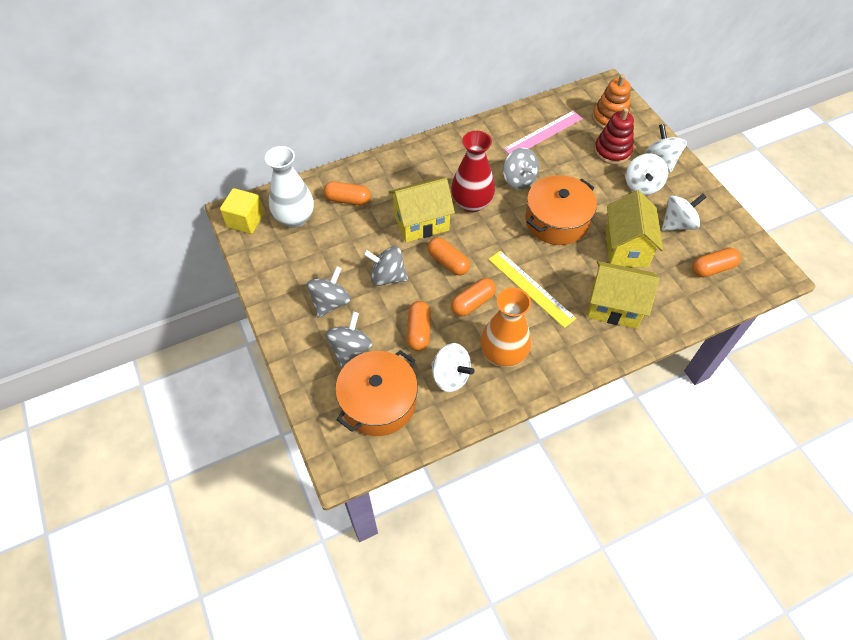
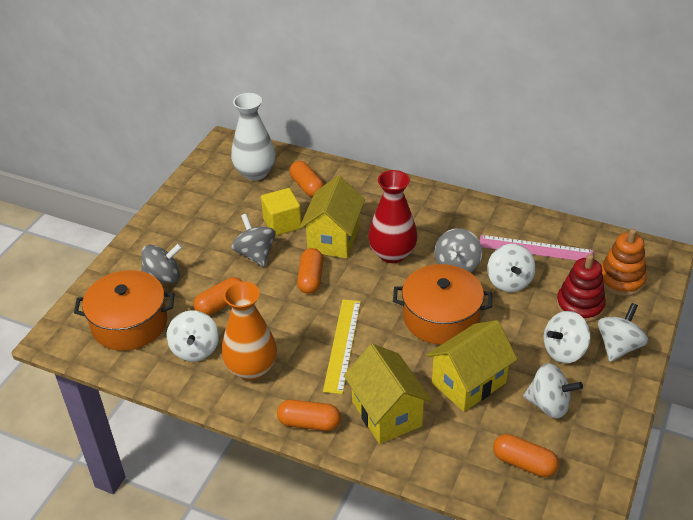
camera: 50 degrees right, 15 degrees down
(245, 220) = (223, 152): yellow cube -> yellow cube (282, 223)
(330, 302) = (196, 240): grey spinning top -> none
(421, 223) = (333, 239): yellow house -> yellow house turned 75 degrees clockwise
(473, 303) = (285, 318): orange capsule -> orange capsule (309, 423)
(559, 166) = (509, 282): none -> white spinning top

